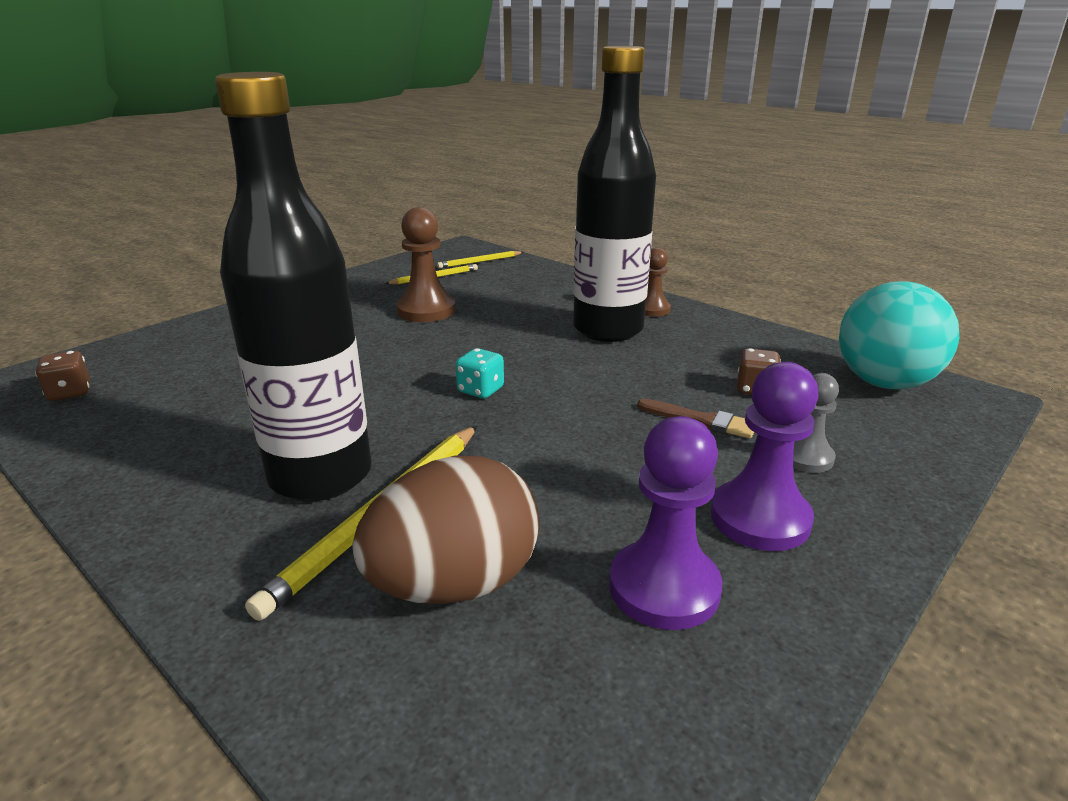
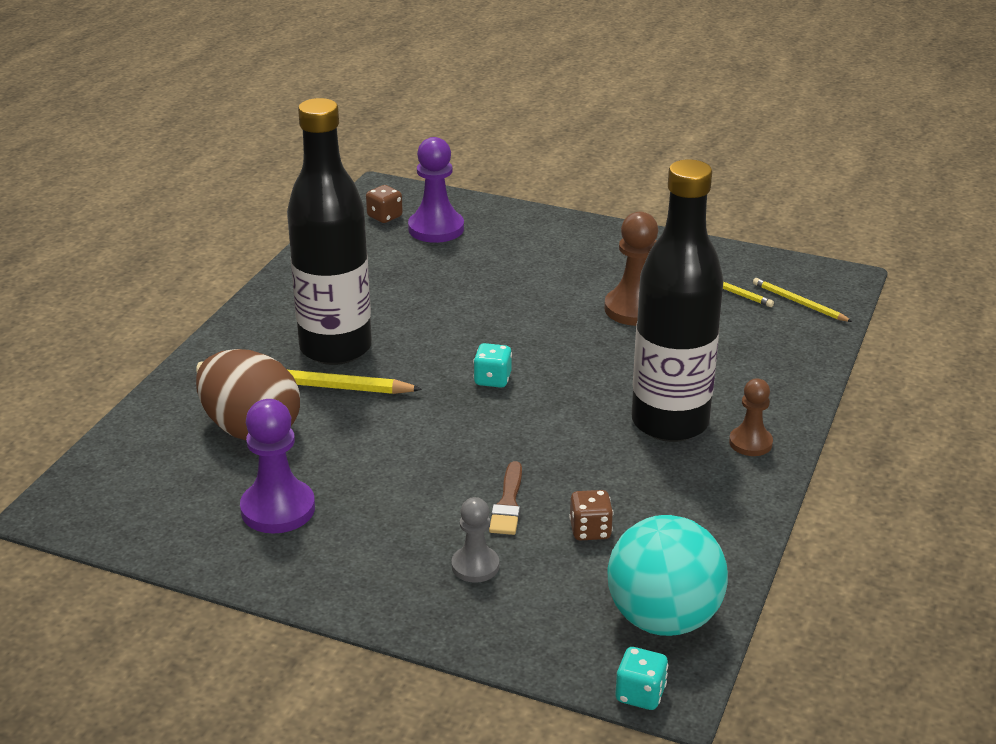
camera: 70 degrees right, 5 degrees up
(760, 518) = (372, 545): purple pawn -> purple pawn (436, 229)
(990, 411) = (640, 694): none -> turquoise dice

